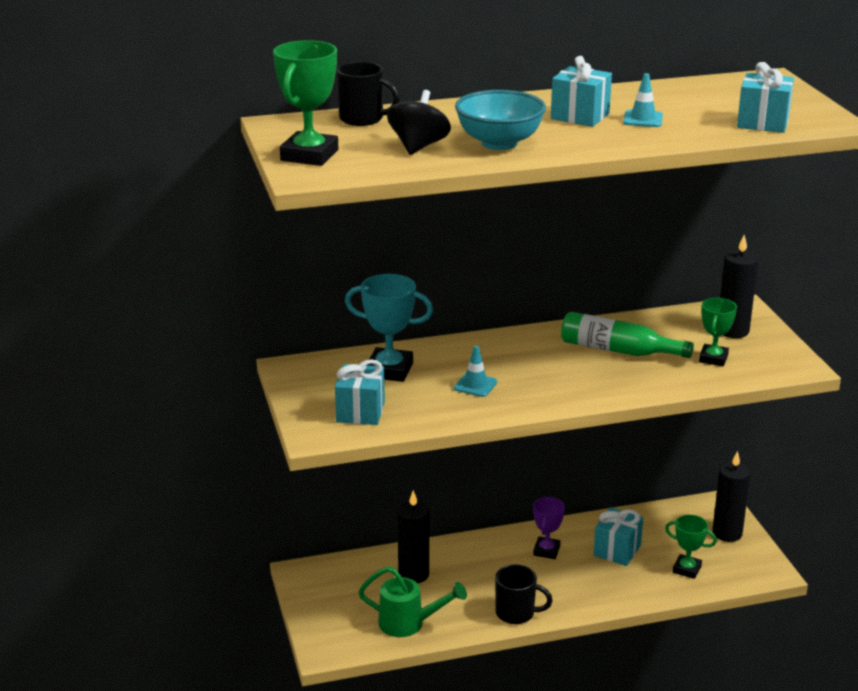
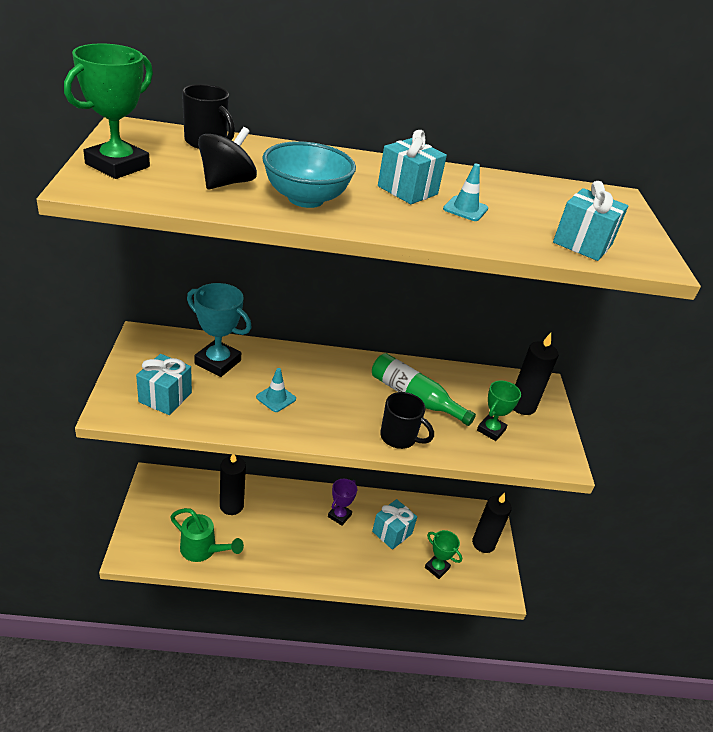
camera: 10 degrees right, 10 degrees up
(516, 613) = (287, 567): black mug -> black mug (399, 437)

